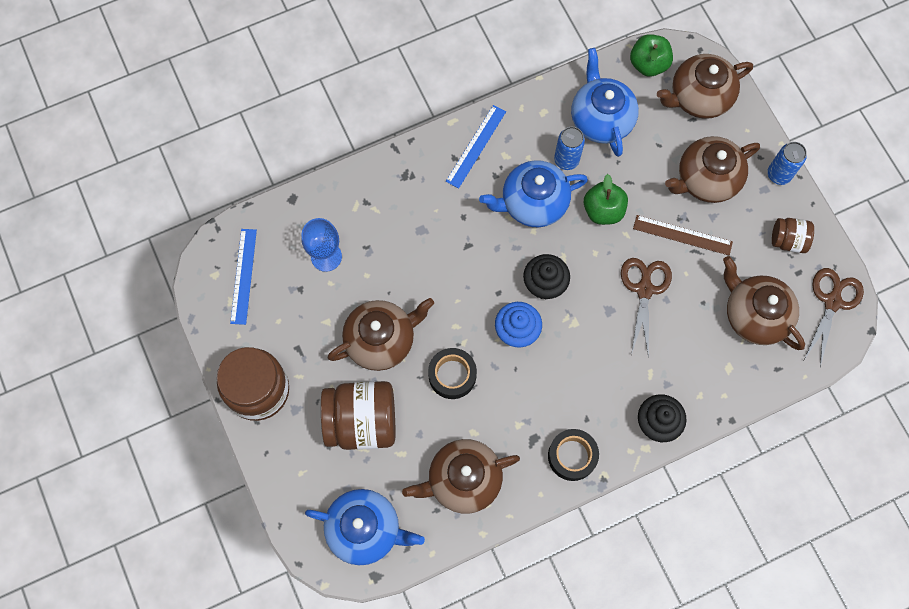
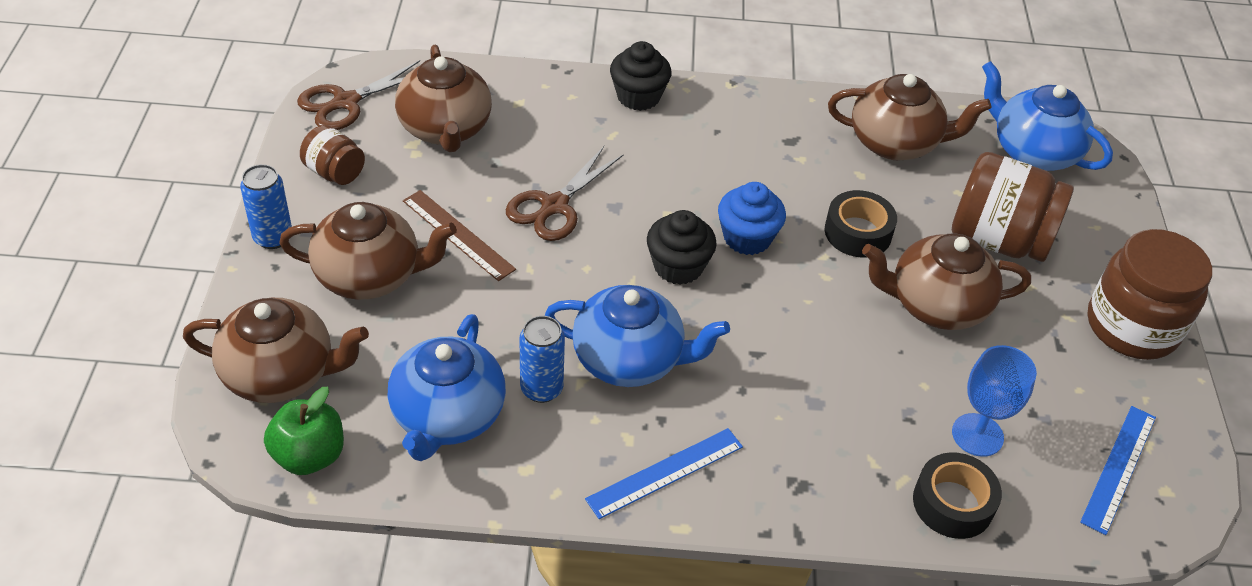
camera: 155 degrees left, 25 degrees down
(572, 456) = (755, 111): black tape -> black tape (953, 503)
(603, 210) = (538, 306): green apple -> none

